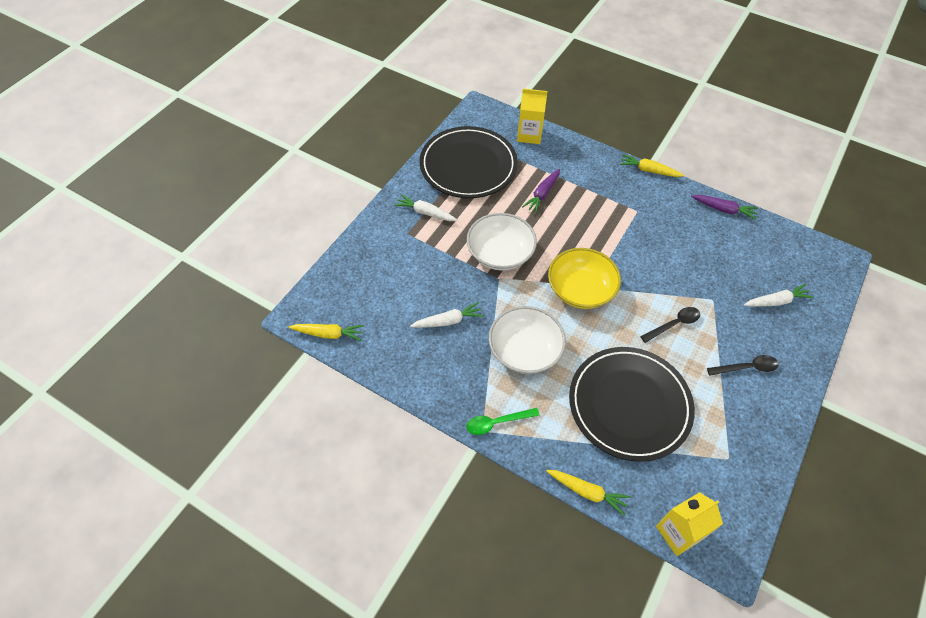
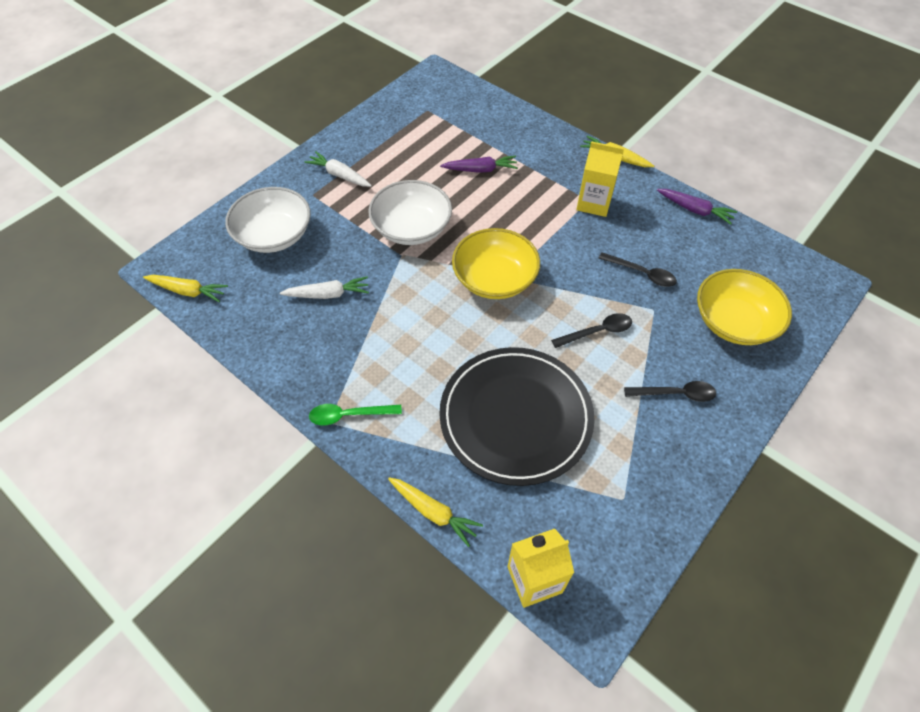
camera: 10 degrees right, 0 degrees up
(468, 165) = (404, 131): black plate -> none
(525, 350) = (407, 338): white bowl -> white bowl (274, 235)
(529, 135) = (484, 106): yellow carton -> yellow carton (594, 203)
(542, 194) = (480, 170): purple carrot -> purple carrot turned 135 degrees counterclockwise
(696, 270) = (642, 273): none -> black spoon
(776, 301) = (734, 321): white carrot -> yellow bowl

